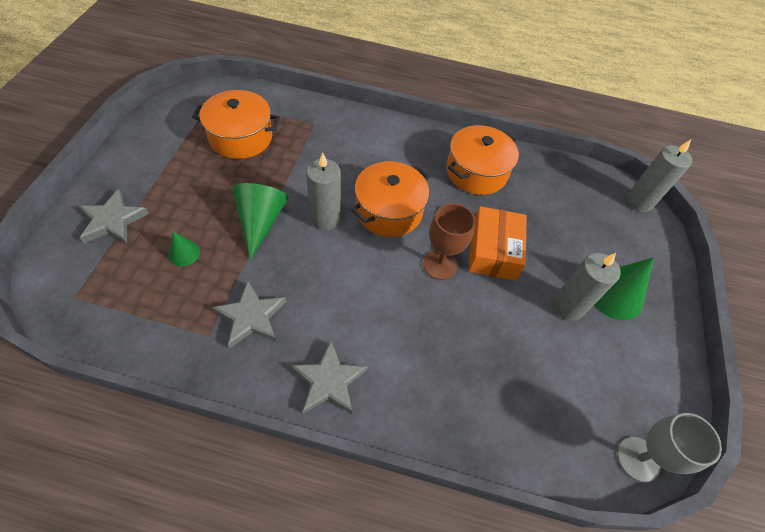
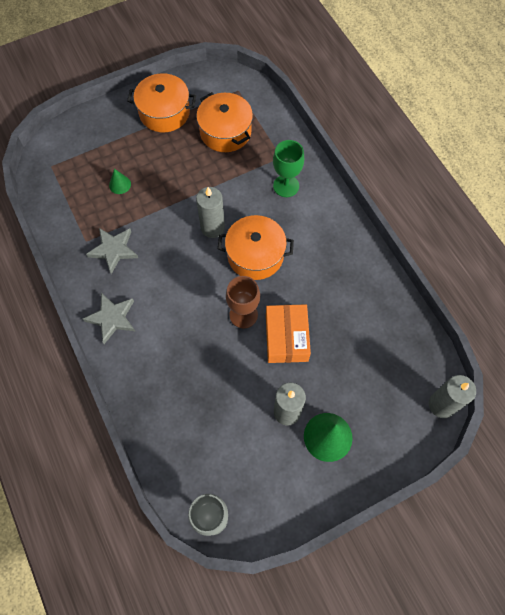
camera: 55 degrees right, 10 degrees up
(113, 221) = (106, 135): grey star -> none
(260, 221) = (176, 199): green cone -> none
(346, 142) = (286, 186): none -> green goblet
(476, 172) = (347, 279): orange pot -> orange pot (164, 112)
(493, 251) = (286, 338): orange box -> orange box turned 60 degrees counterclockwise

